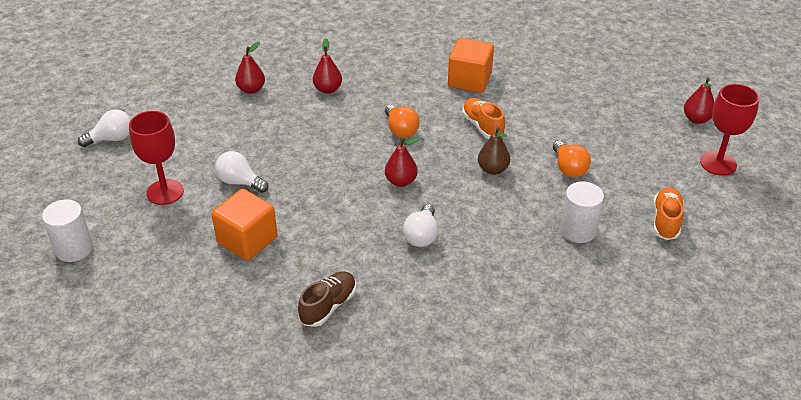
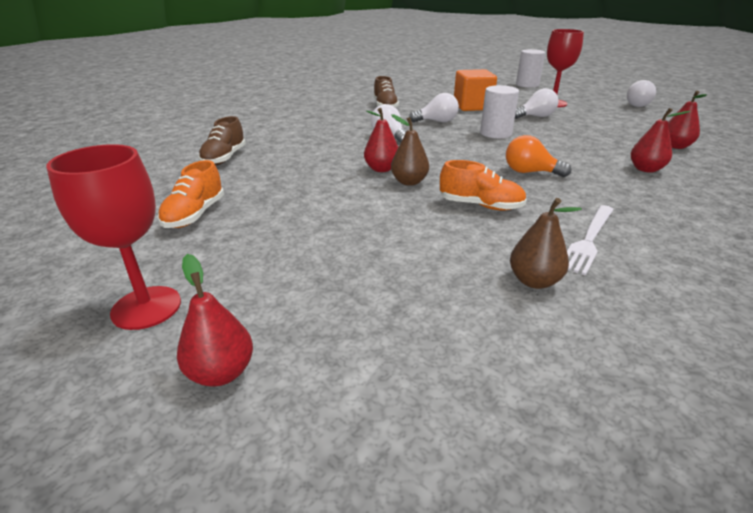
camera: 135 degrees right, 10 degrees down
(337, 234) = (436, 121): none -> white light bulb
(401, 181) = (457, 150): red pear -> red pear (381, 169)
(469, 80) = (589, 240): orange cube -> white fork
(532, 82) = (534, 281): none -> brown pear
(568, 168) = (344, 212): orange light bulb -> none
(578, 230) = (279, 178): white cylinder -> white cylinder (495, 133)
(602, 292) = (224, 158): none -> brown shoe
(666, 221) = (195, 215): orange shoe -> orange shoe turned 45 degrees clockwise

